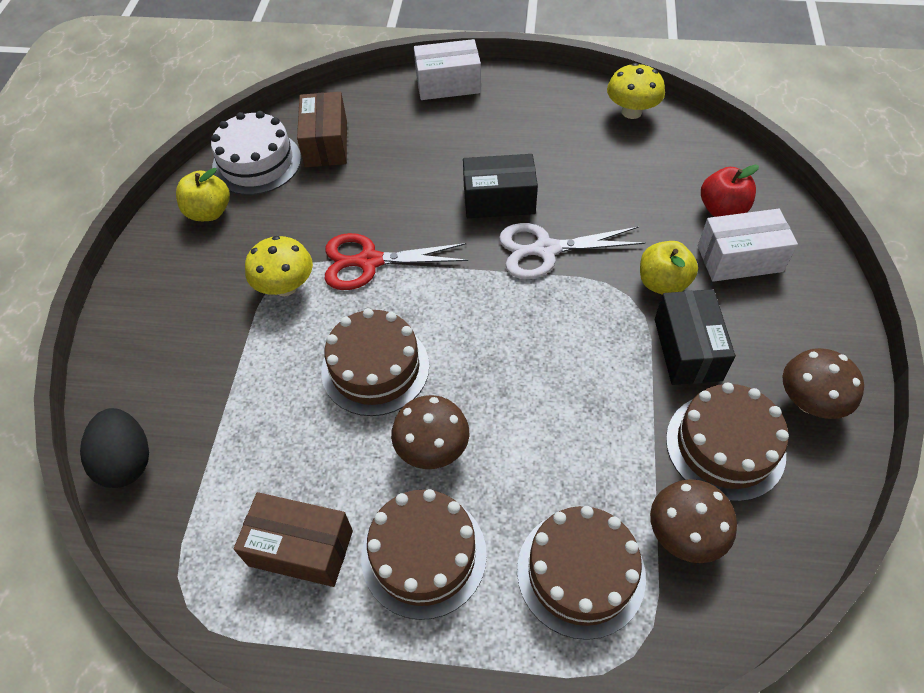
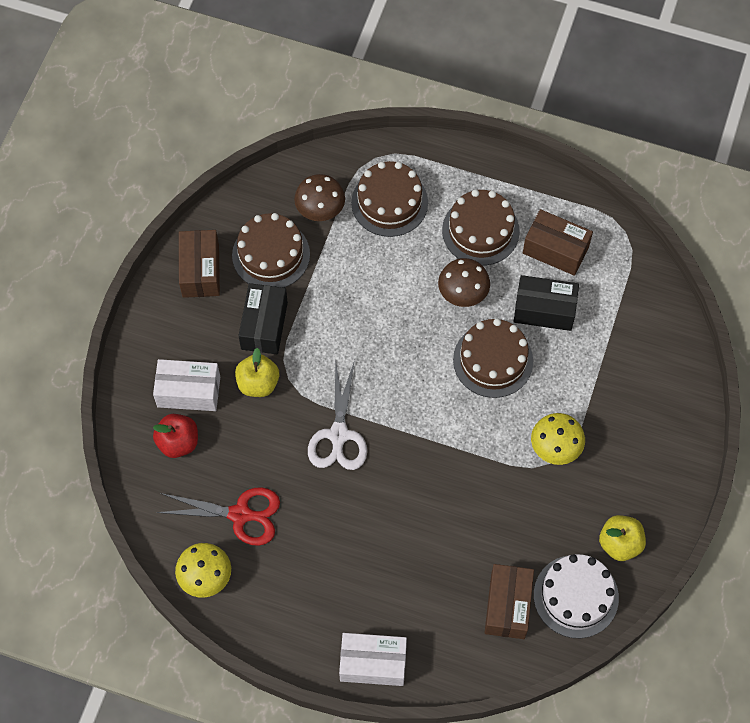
camera: 170 degrees left, 10 degrees up
(127, 461) = (671, 328): black egg -> none
(369, 261) = (485, 457): red scissors -> red scissors (240, 514)
(499, 200) = (362, 497): black box -> black box (544, 310)
(545, 250) = (338, 435): white scissors -> white scissors turned 90 degrees clockwise
(809, 402) = (201, 271): brown mushroom -> brown box

